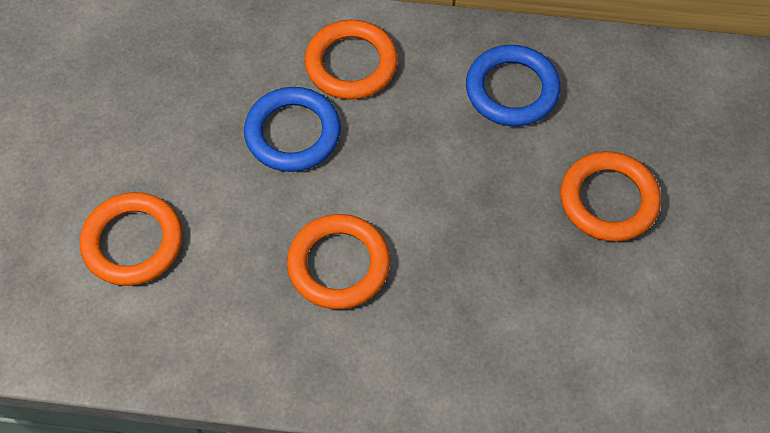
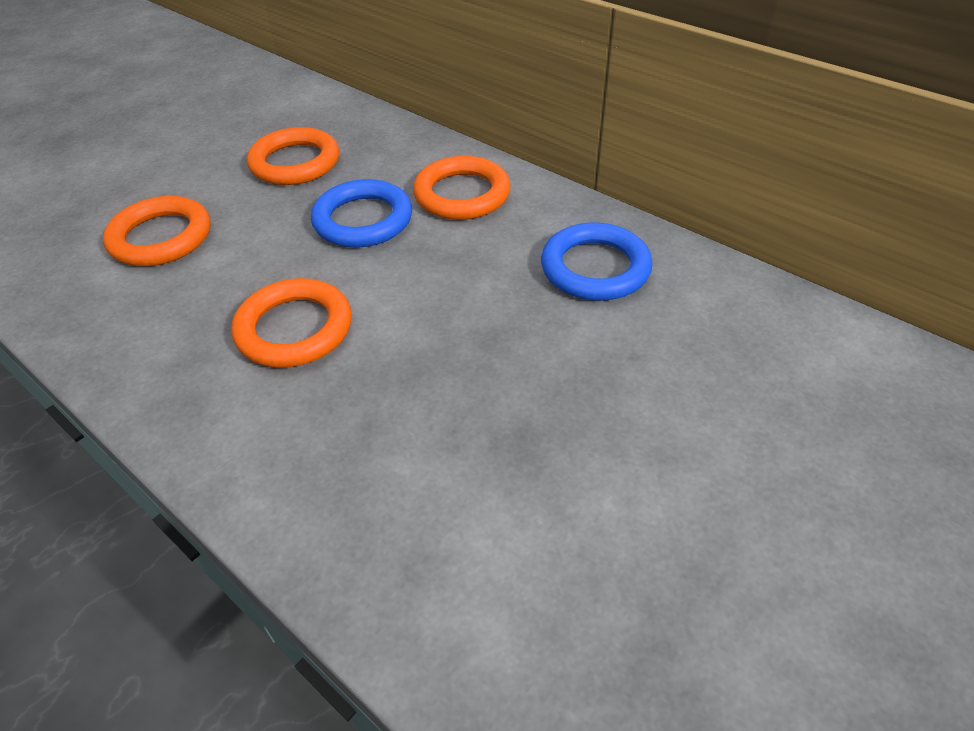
camera: 35 degrees right, 15 degrees down
(608, 200) = (619, 404): orange ring -> orange ring (295, 163)

